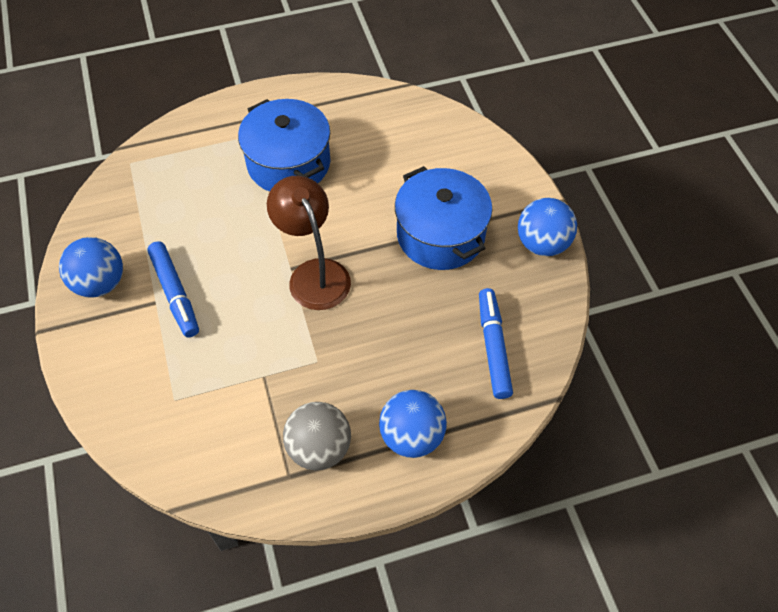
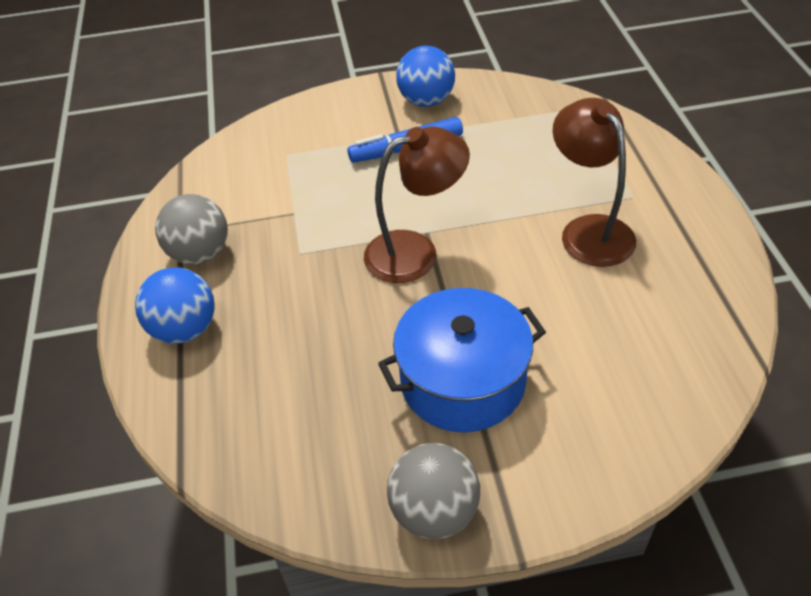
camera: 100 degrees right, 10 degrees down
(288, 163) = (589, 230): blue pot -> brown lamp
(493, 347) = (274, 422): blue marker -> none
(542, 244) = (434, 511): blue ball -> grey ball

